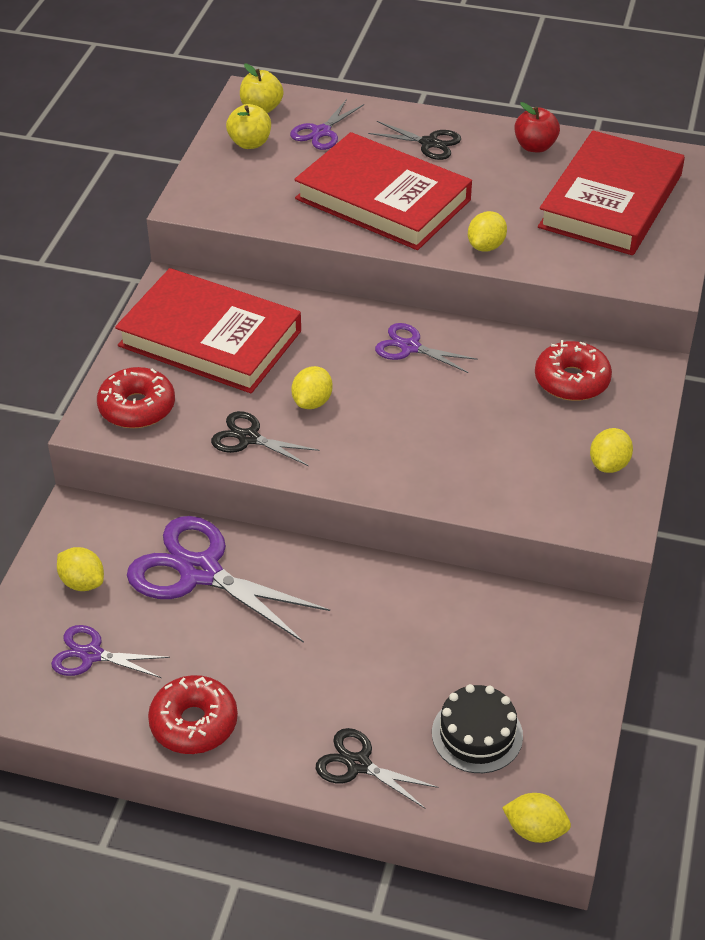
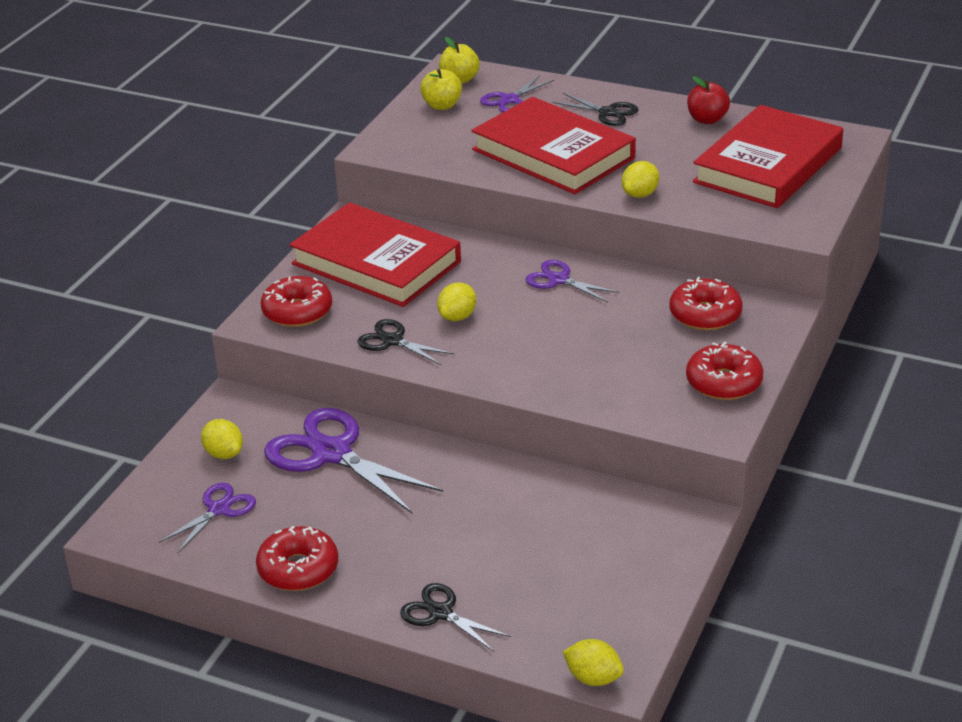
camera: 10 degrees right, 10 degrees down
(91, 655) = (219, 509): purple scissors -> purple scissors turned 105 degrees clockwise
(477, 734) = (557, 599): black cake -> none
(609, 464) = (723, 382): yellow lemon -> red donut

